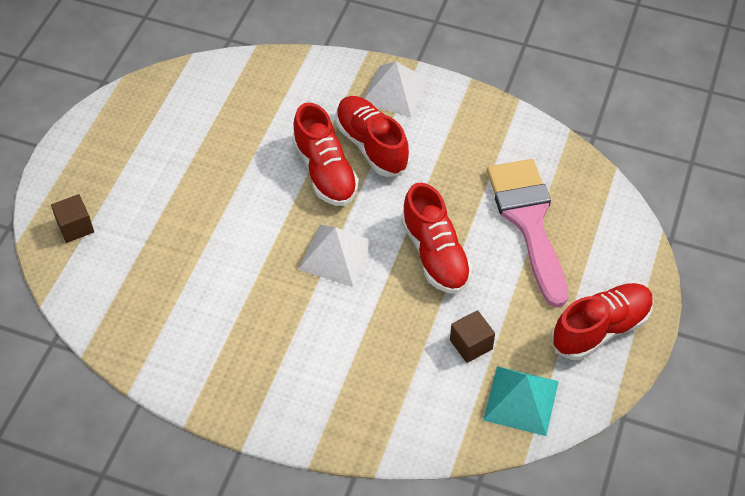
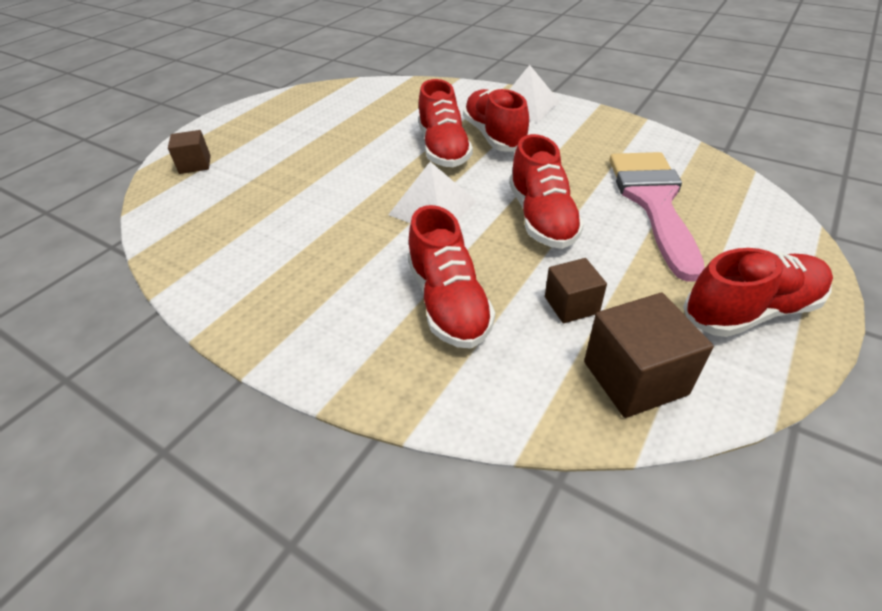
camera: 15 degrees right, 10 degrees down
(376, 357) = (448, 302): none -> red shoe
(521, 400) = (635, 378): turquoise pyramid -> brown cube

